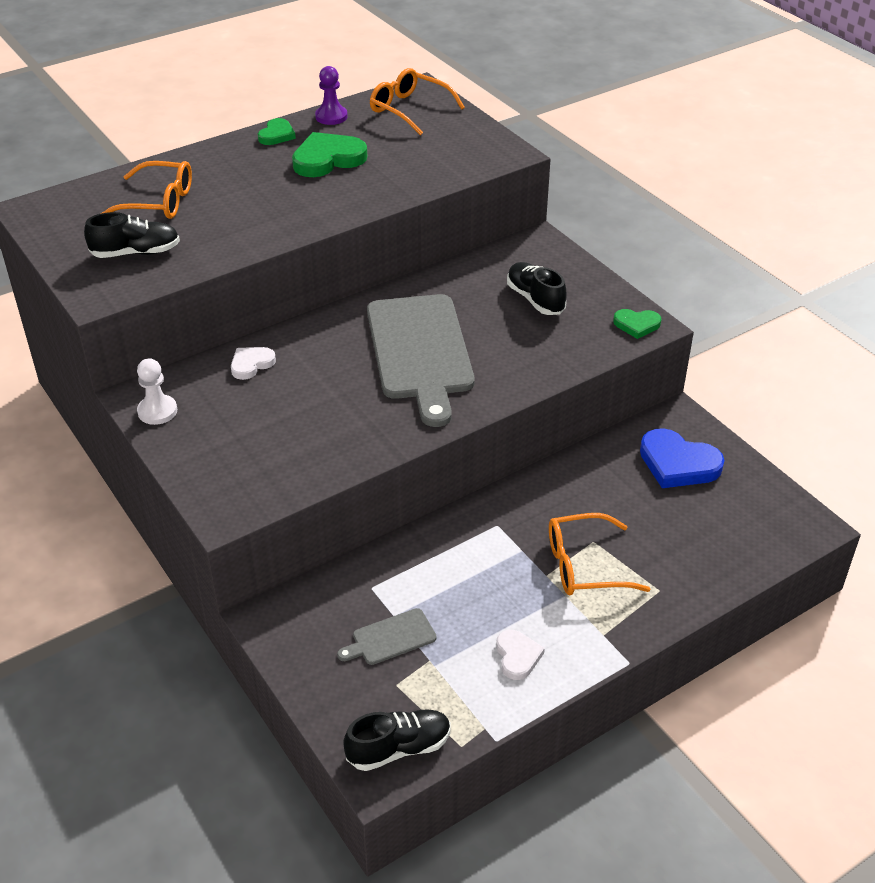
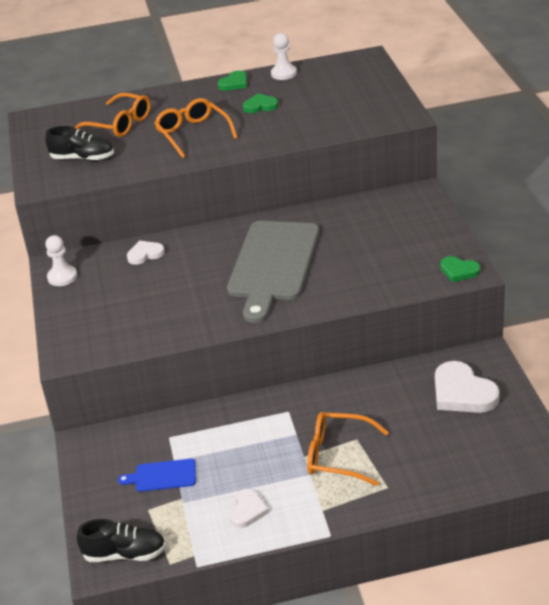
camera: 25 degrees right, 5 degrees down
(328, 159) = (260, 106): green heart -> green heart, size x0.57
(331, 117) = (283, 73): purple pawn -> white pawn
(390, 638) = (162, 476): grey cutting board -> blue cutting board
(409, 109) = (347, 74): orange glasses -> orange glasses (193, 134)
(535, 299) = (388, 238): black shoe -> none
(678, 463) = (462, 393): blue heart -> white heart

